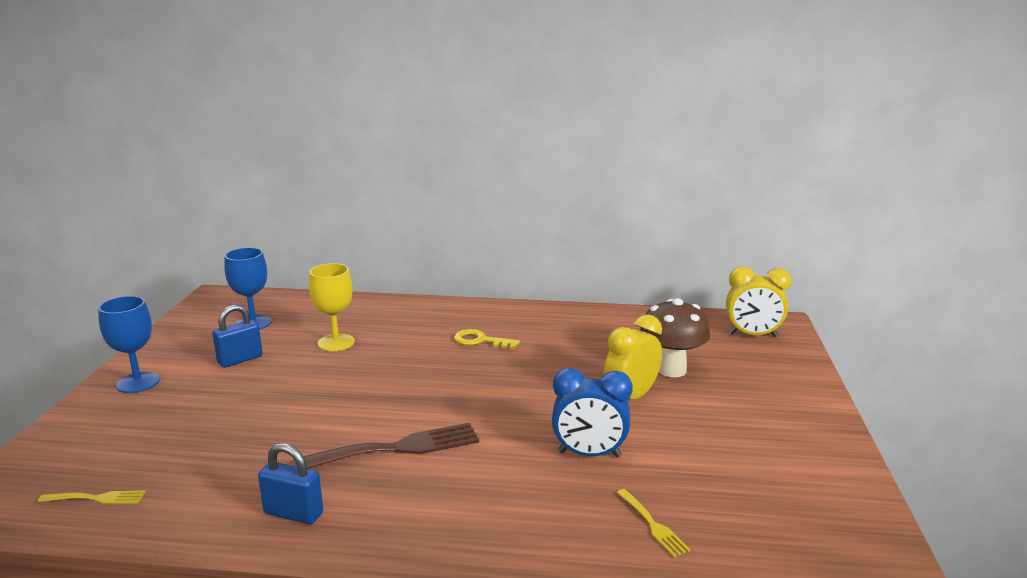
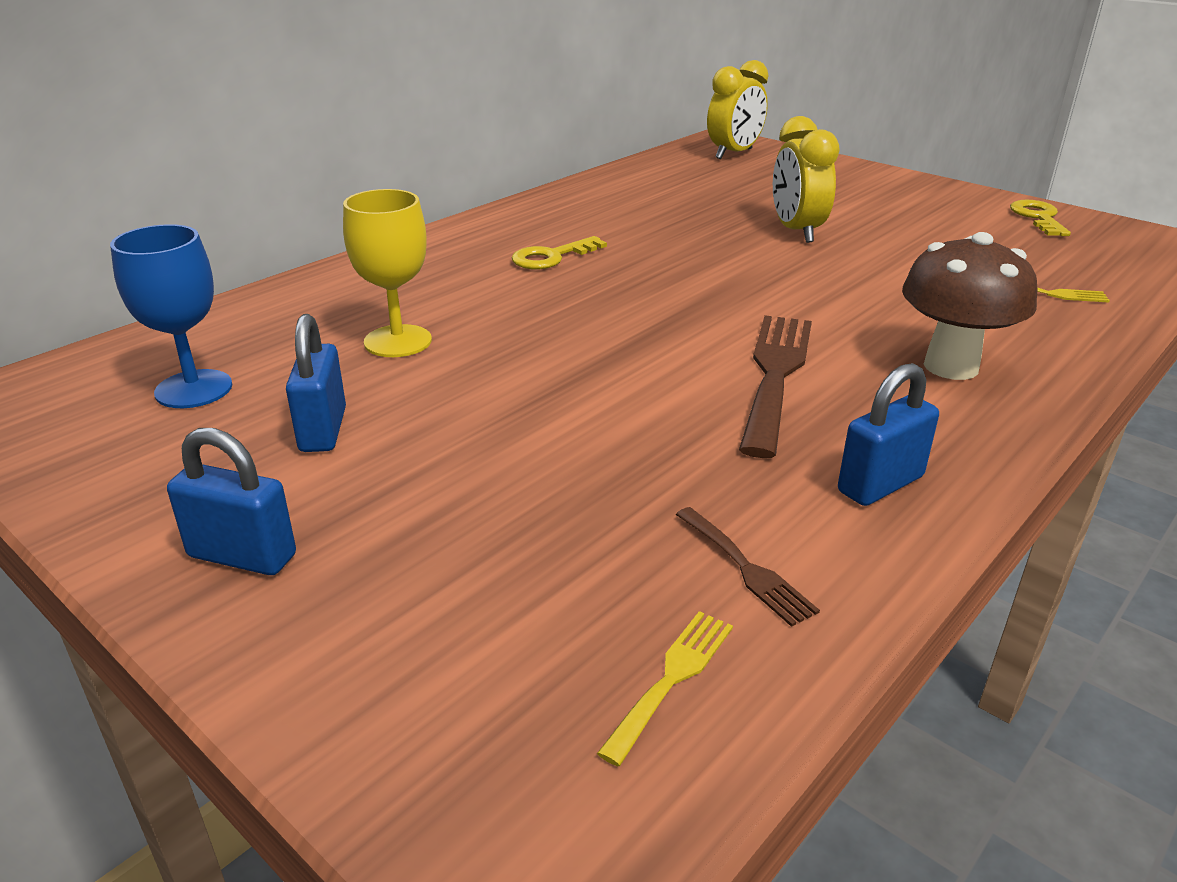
camera: 55 degrees left, 10 degrees up
(138, 382) = (242, 556): blue goblet -> blue padlock
(187, 494) = (746, 569): none -> brown fork
(589, 454) = (894, 281): blue clock -> none
(671, 370) = (760, 200): brown mushroom -> brown mushroom (951, 366)
(831, 490) = (1038, 217): none -> yellow key

